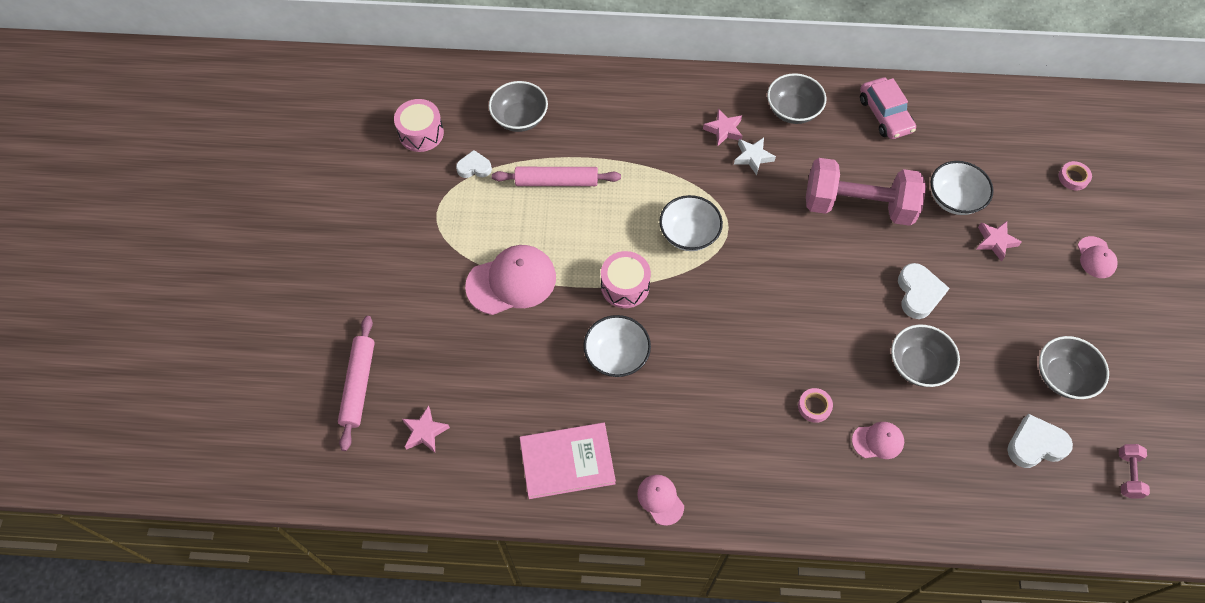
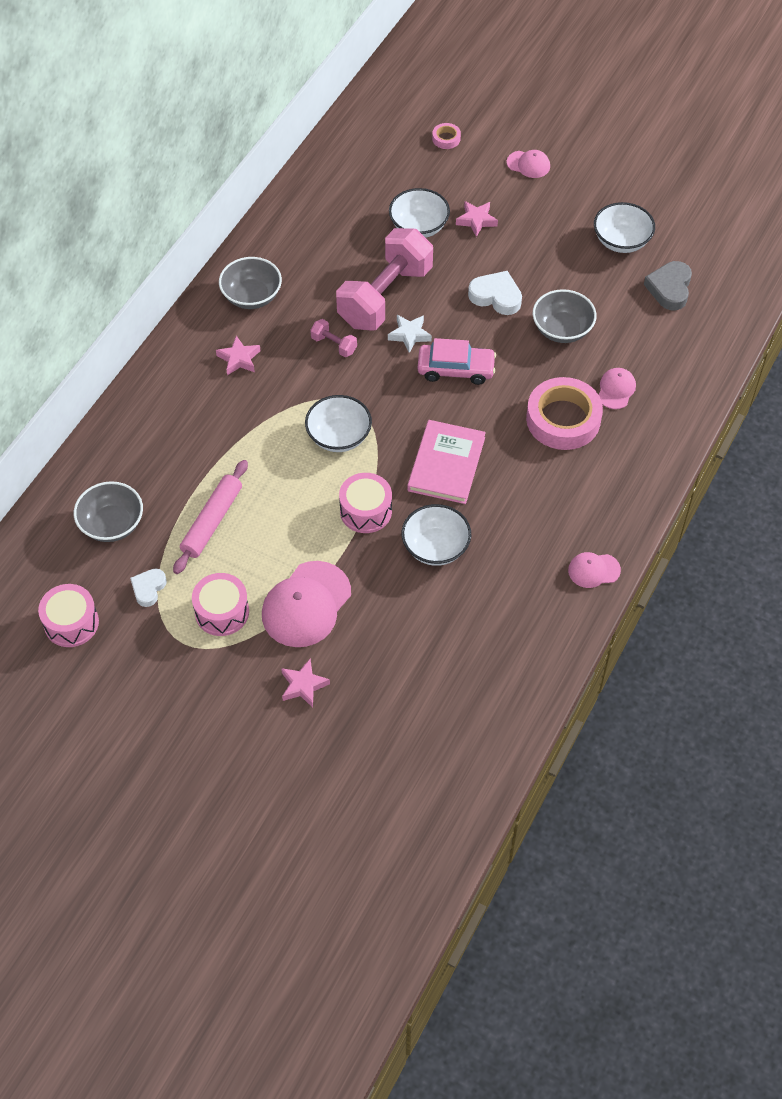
camera: 65 degrees left, 5 degrees down
(358, 385) = (349, 784): pink rolling pin -> none
(425, 432) = (432, 740): pink star -> pink star (303, 685)
(476, 225) = (222, 612): none -> pink drum
(511, 281) = (306, 604): pink cap -> pink cap turned 150 degrees counterclockwise
(567, 461) = (522, 629): pink book -> pink book (446, 464)
(753, 157) = (284, 350): white star -> white star (409, 335)
(814, 407) = (563, 419): pink tape -> pink tape, size x2.32
(885, 115) = (301, 231): pink car -> pink car (456, 369)
(1035, 445) = (669, 288): white heart -> grey heart
(1063, 377) = (621, 241): grey bowl -> white bowl
(1127, 474) = (720, 245): pink dumbbell -> pink dumbbell (334, 345)

